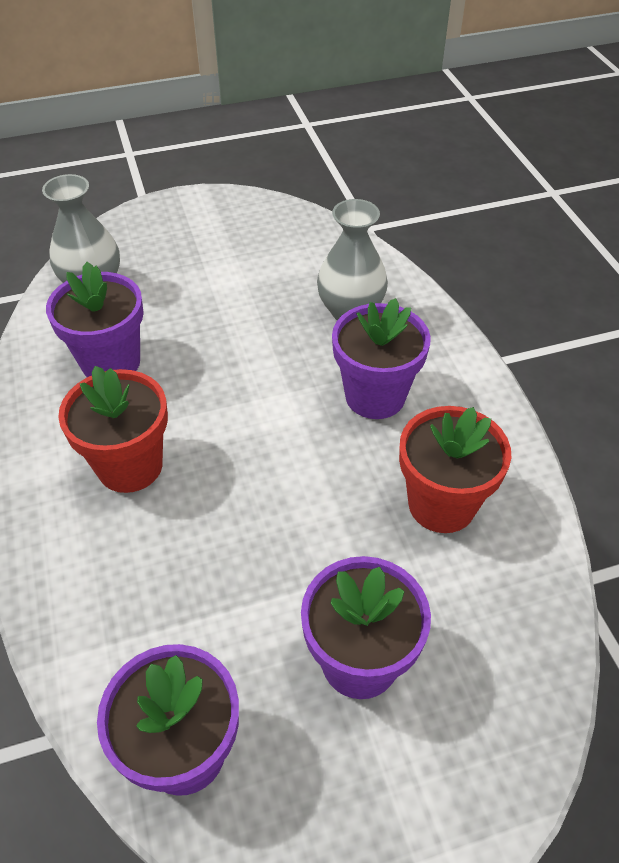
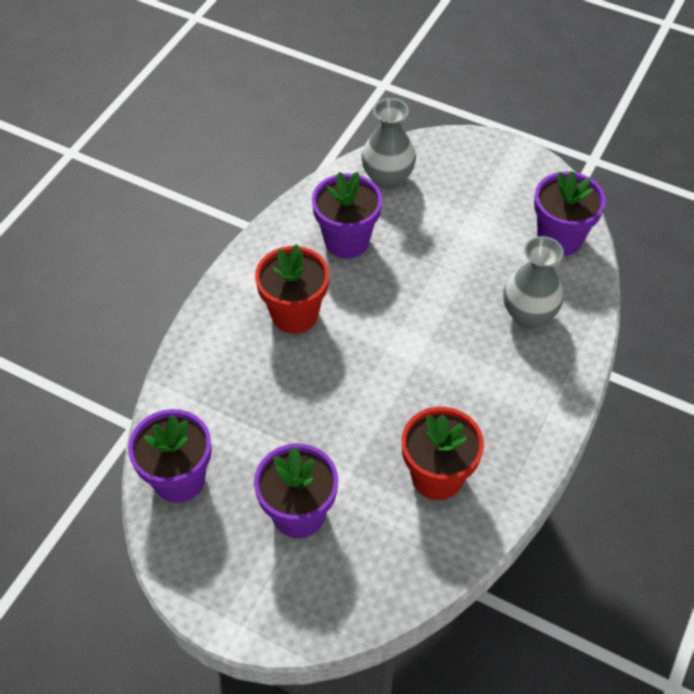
camera: 45 degrees right, 5 degrees up
(375, 396) = (476, 382): purple flower pot -> purple flower pot (559, 239)

